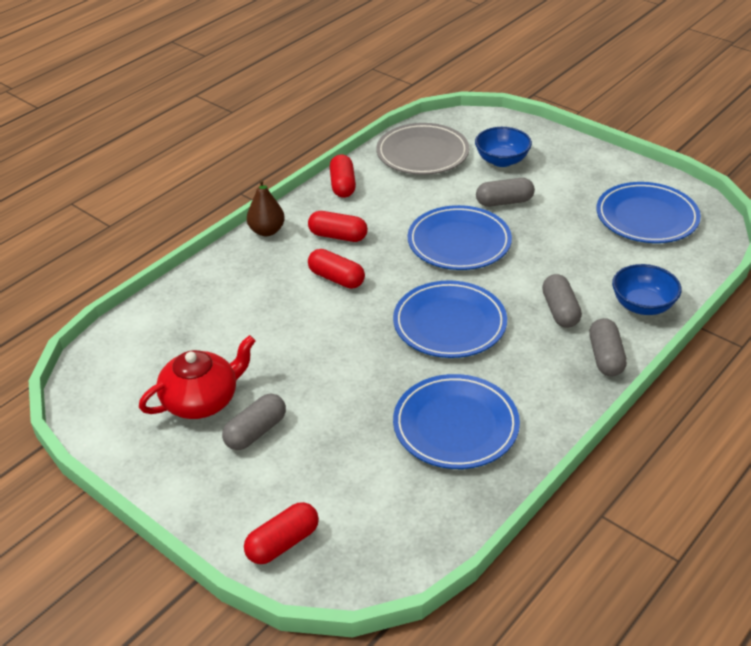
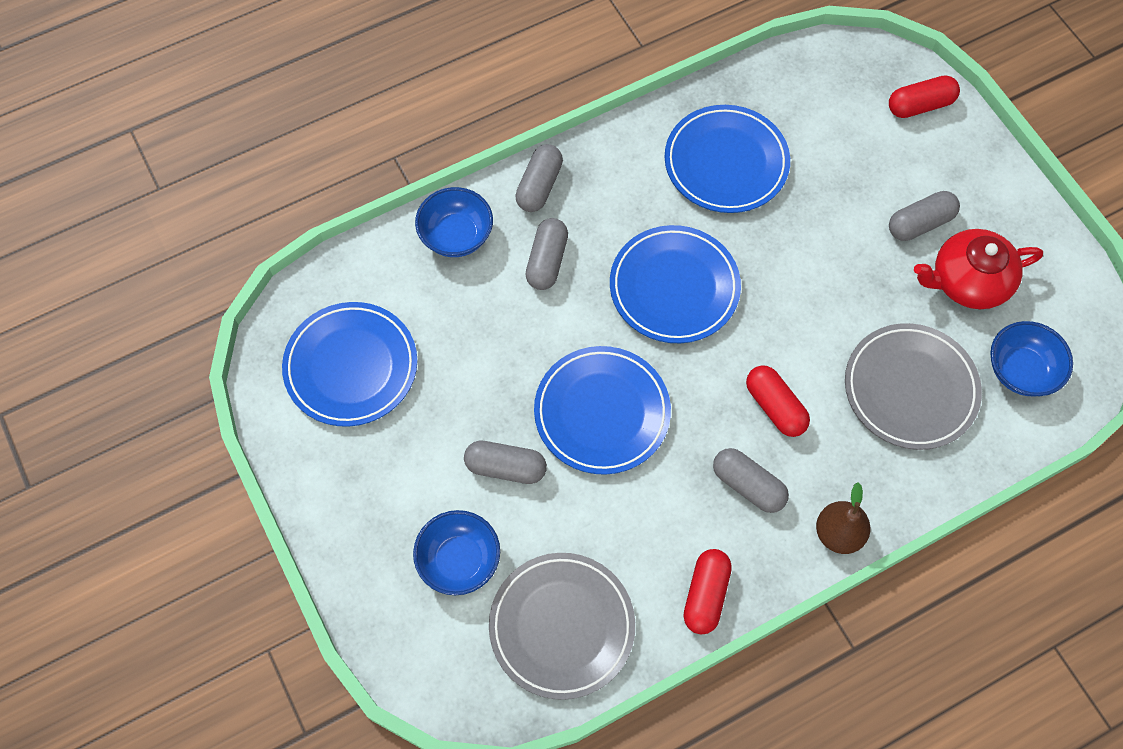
camera: 160 degrees left, 25 degrees up
(147, 352) = (1021, 370): none -> blue bowl
(236, 316) = (910, 389): none -> grey plate
(338, 236) = (748, 485): red capsule -> grey capsule

